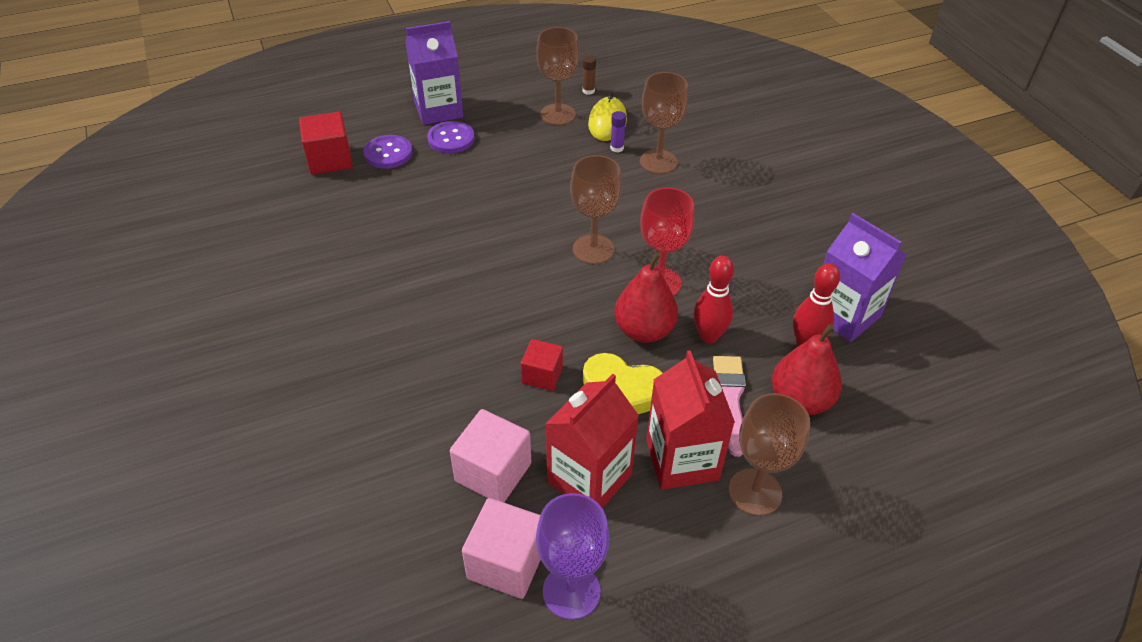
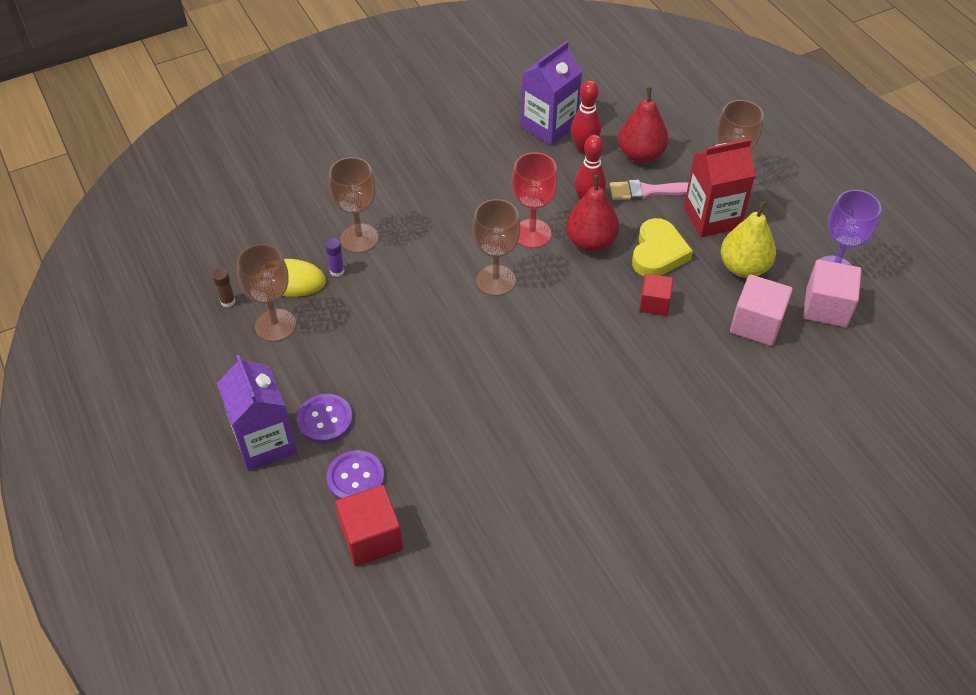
camera: 95 degrees left, 5 degrees up
(589, 478) = (744, 267): red carton -> yellow pear

